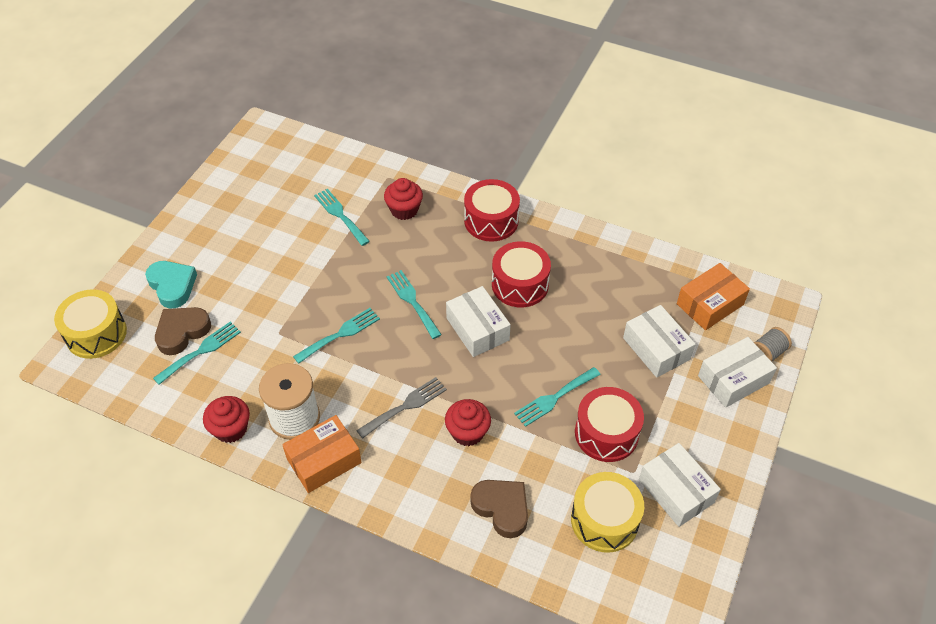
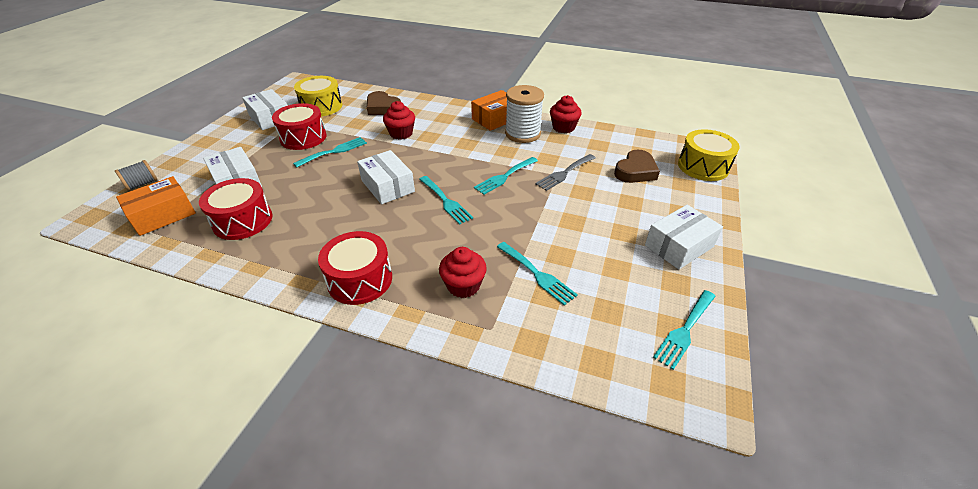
camera: 175 degrees right, 10 degrees down
(172, 286) = (669, 200): turquoise heart -> none
(201, 351) = (611, 161): turquoise fork -> turquoise fork (684, 330)
(405, 406) = (445, 142): grey fork -> grey fork (564, 173)
(520, 284) = (342, 220): red drum -> red drum (243, 221)
(733, 379) = (186, 168): white box -> white box (679, 246)

